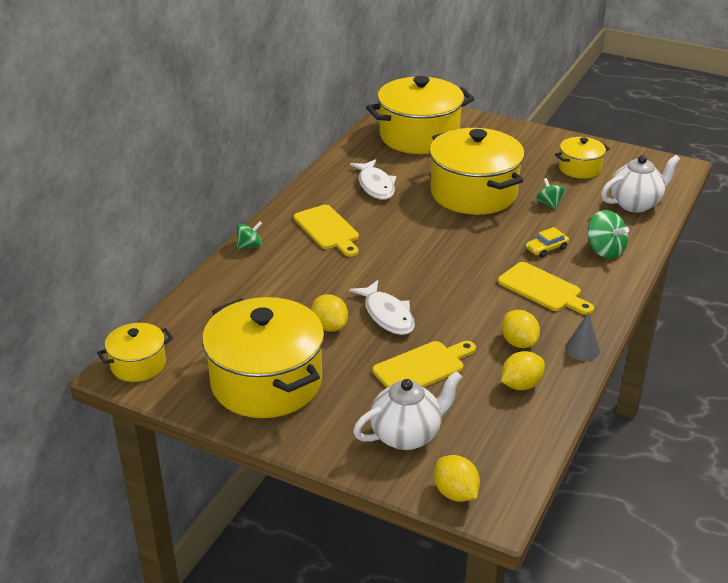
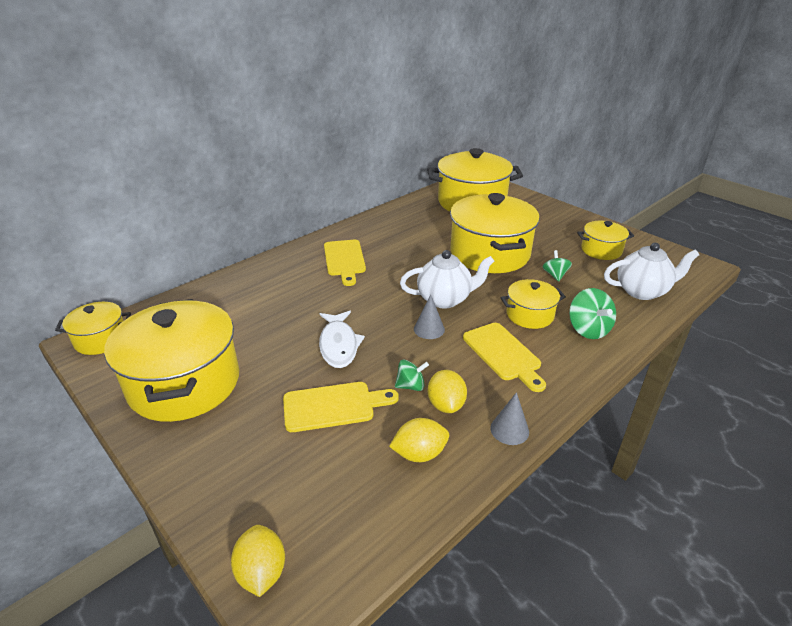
camera: 20 degrees right, 0 degrees up
(249, 246) = (273, 260): green spinning top -> green spinning top (411, 386)
(329, 326) = (280, 343): yellow lemon -> none
(375, 185) = (409, 233): white fish -> none
(407, 435) = (264, 479): white teapot -> white teapot (445, 299)
(462, 281) = (429, 329): none -> grey cone
(546, 248) = (529, 315): yellow car -> yellow pot

